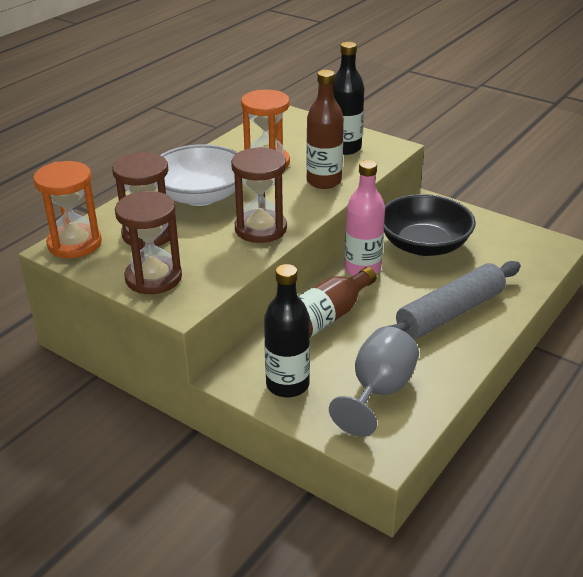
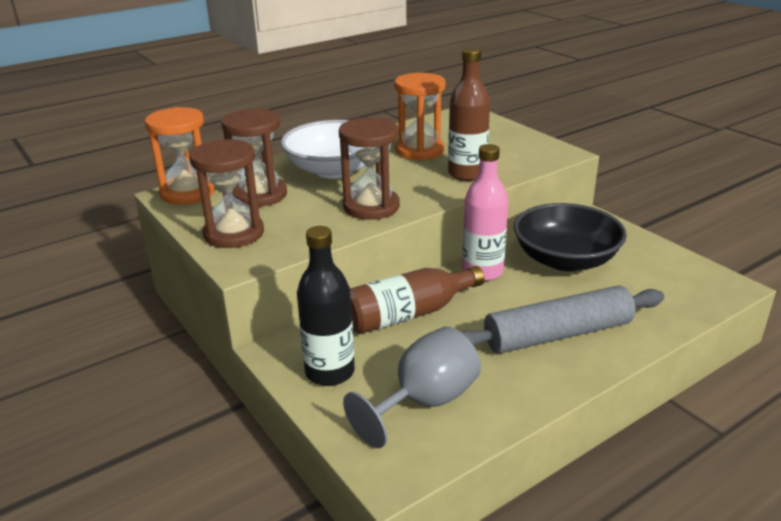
camera: 20 degrees right, 5 degrees down
(345, 148) = (509, 148): black bottle -> none

